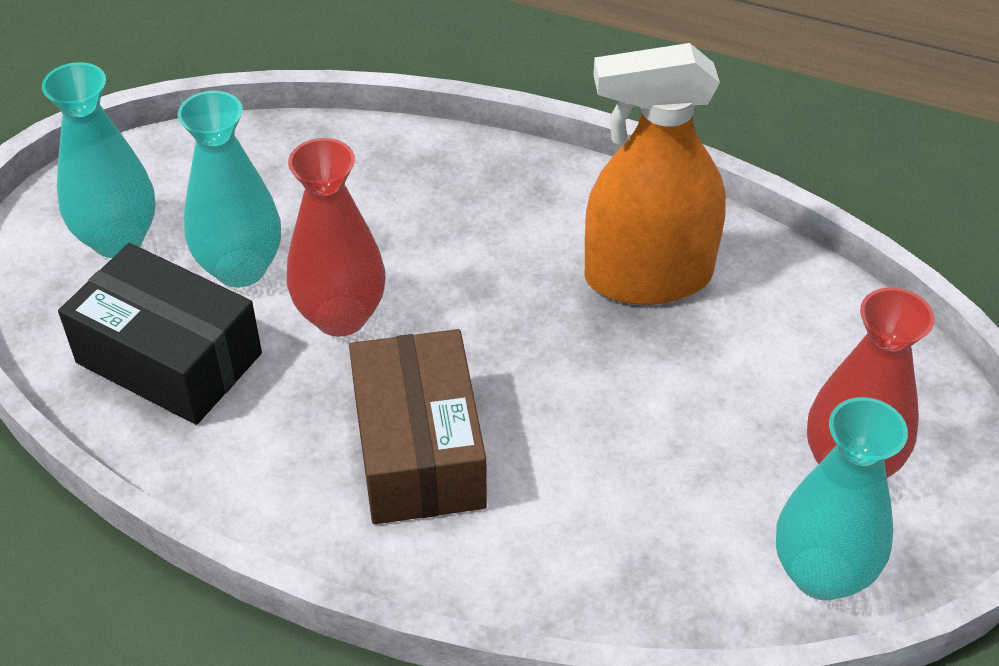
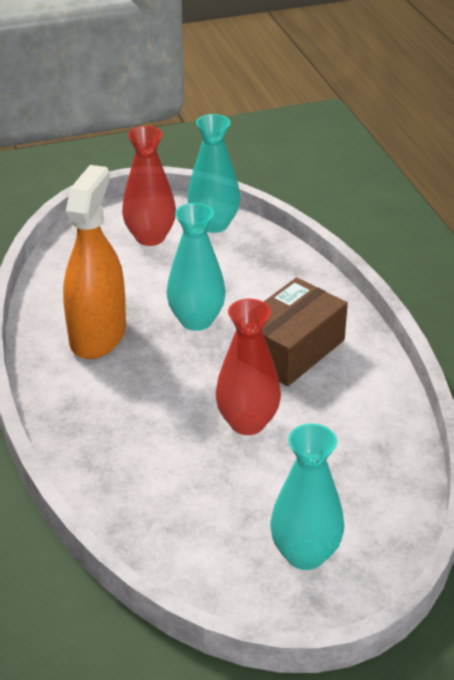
camera: 130 degrees left, 10 degrees down
(169, 358) = (350, 466): black box -> none
(240, 268) = (262, 483): turquoise vase -> turquoise vase (196, 320)
(648, 277) = (98, 336): orange spray bottle -> orange spray bottle turned 120 degrees counterclockwise

